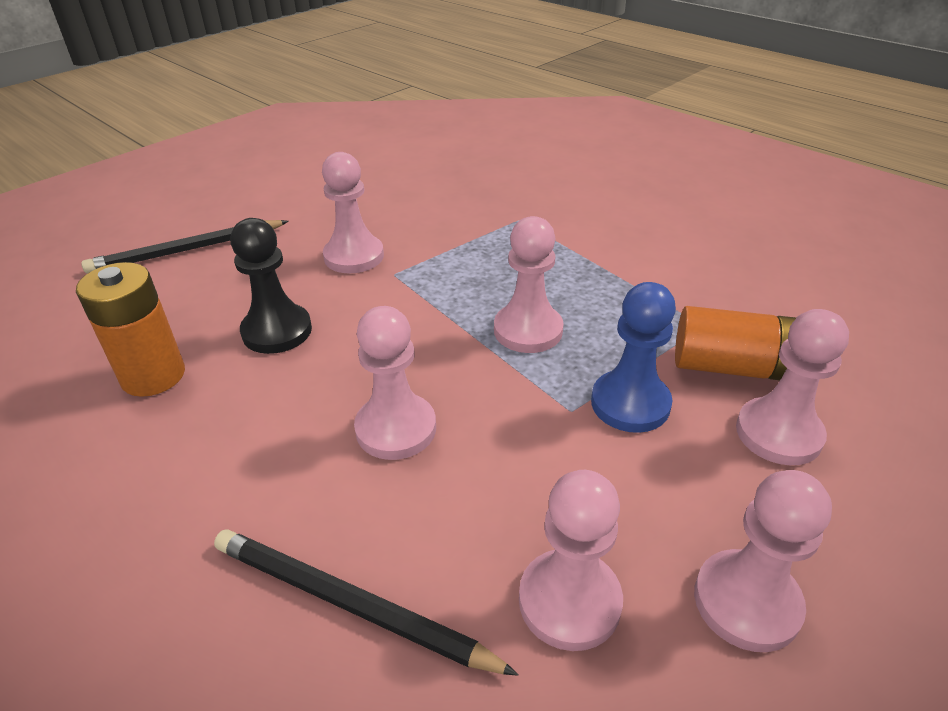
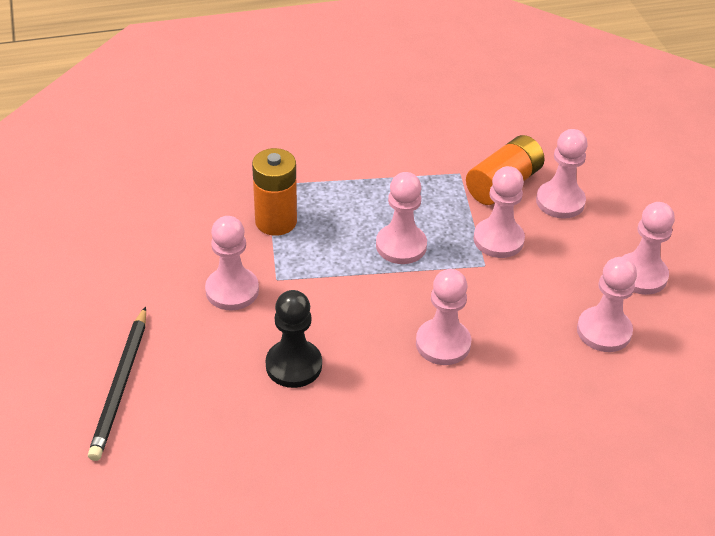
camera: 60 degrees left, 5 degrees up
(153, 376) = (290, 447): orange battery -> orange battery (276, 221)
(350, 604) = (554, 410): black pencil -> none
(630, 403) = (498, 240): blue pawn -> pink pawn

